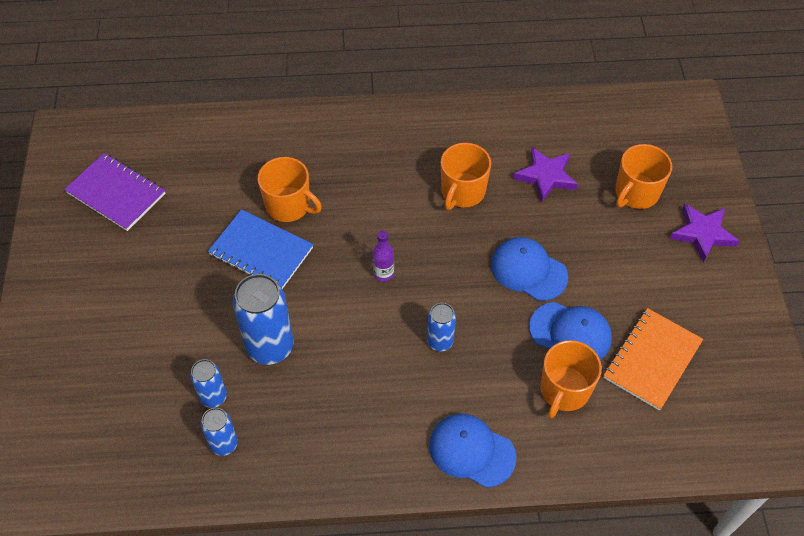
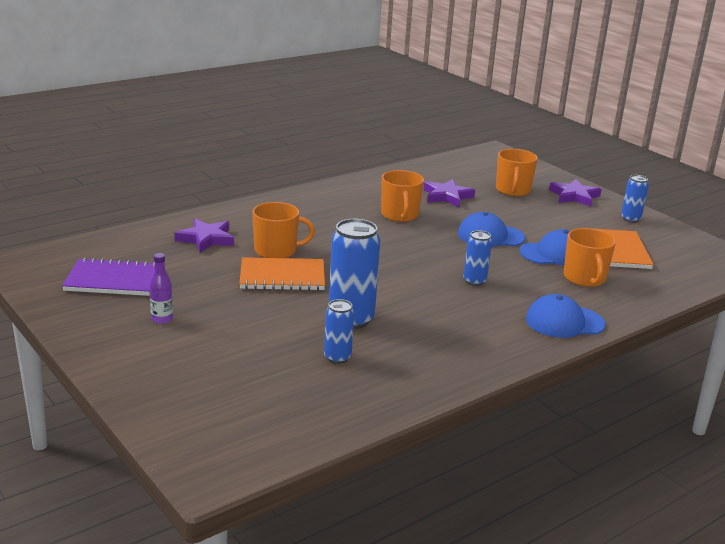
camera: 35 degrees left, 30 degrees down
(224, 444) = (378, 378): blue can -> blue can (630, 219)
(239, 159) = (206, 239): none -> purple star
(261, 251) = (282, 277): blue notebook -> orange notebook
(383, 274) = (392, 263): purple bottle -> purple bottle (162, 319)

